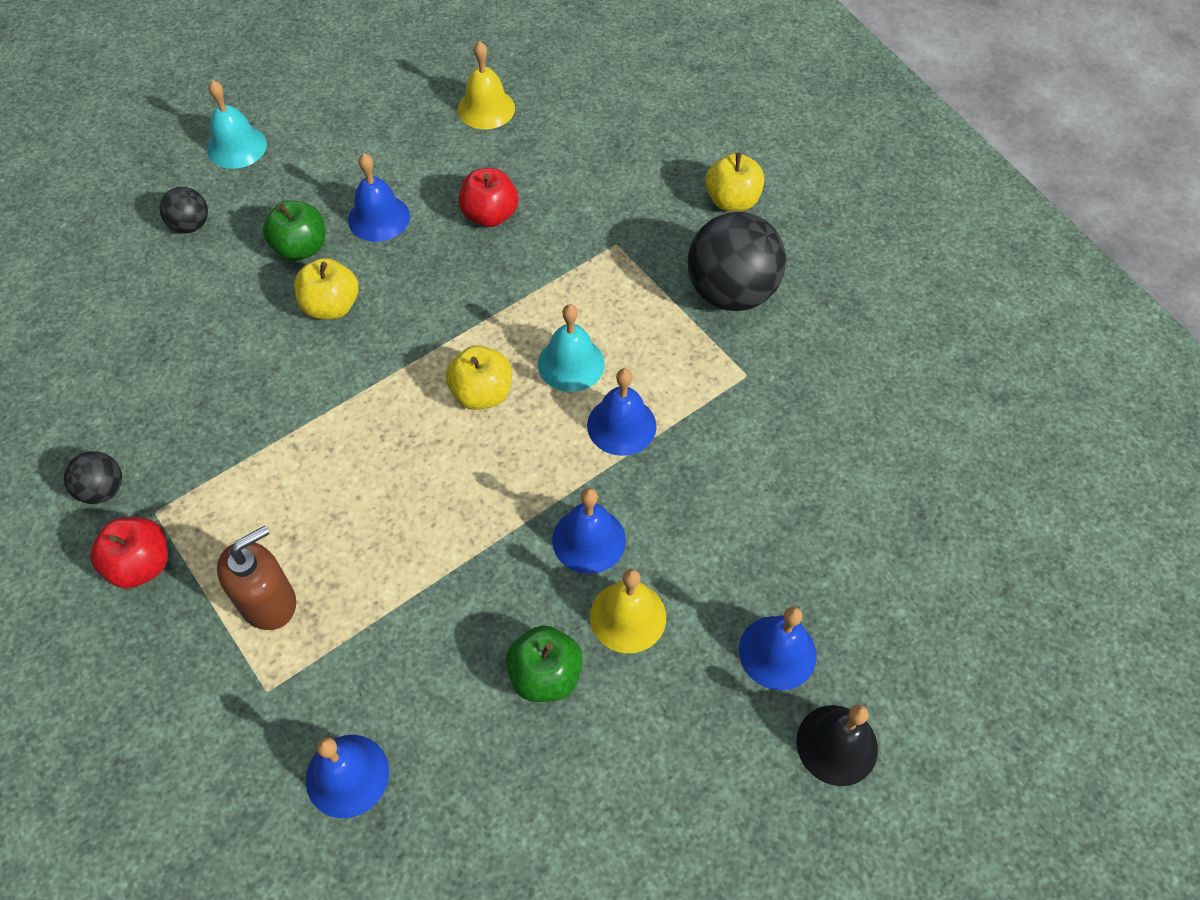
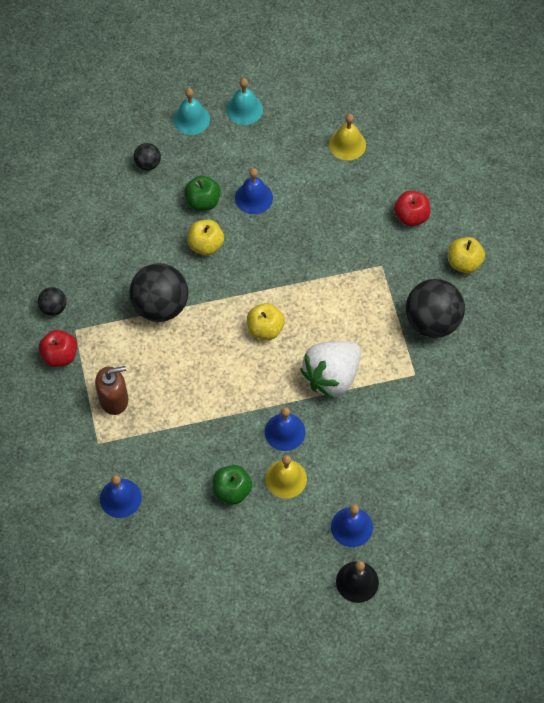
camera: 25 degrees right, 5 degrees up
(292, 420) = (160, 306): none -> black ball
(490, 215) = (317, 219): red apple -> red apple (411, 216)
(571, 363) = (321, 330): turquoise bell -> turquoise bell (244, 109)
(621, 425) = (331, 376): blue bell -> white strawberry

